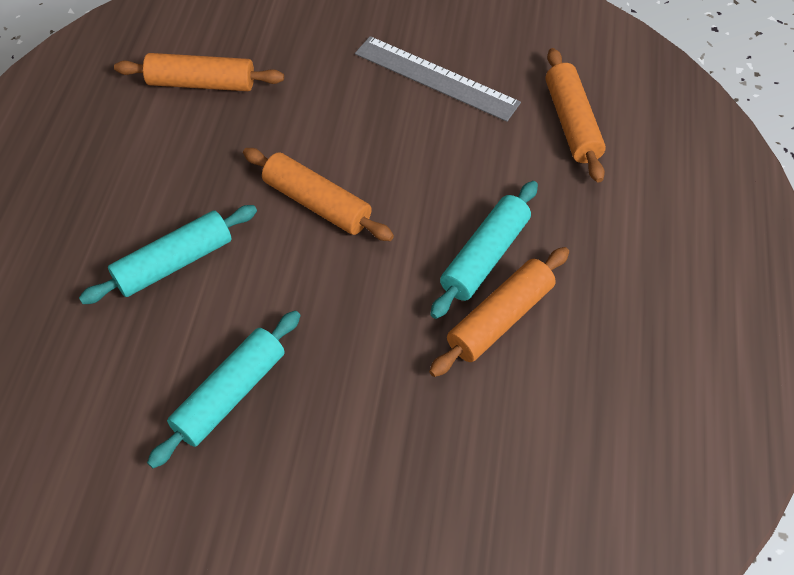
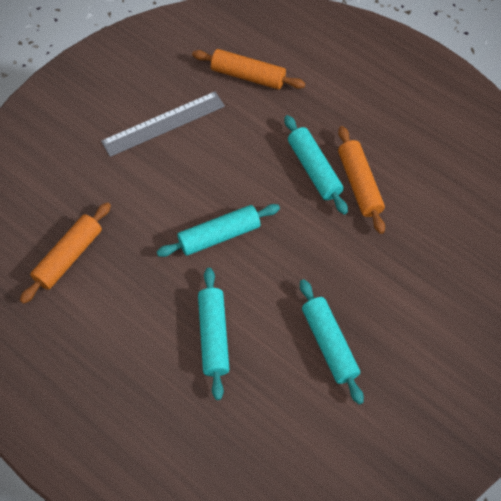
camera: 60 degrees left, 5 degrees up
(317, 203) = (219, 235): orange rolling pin -> turquoise rolling pin

